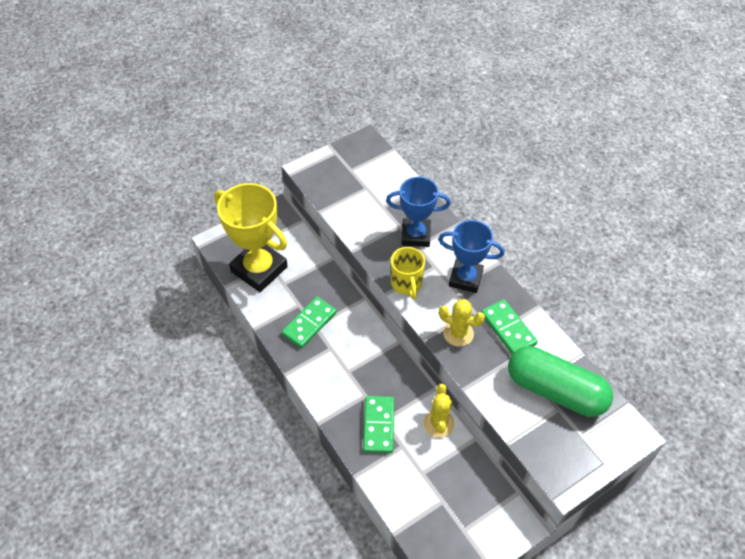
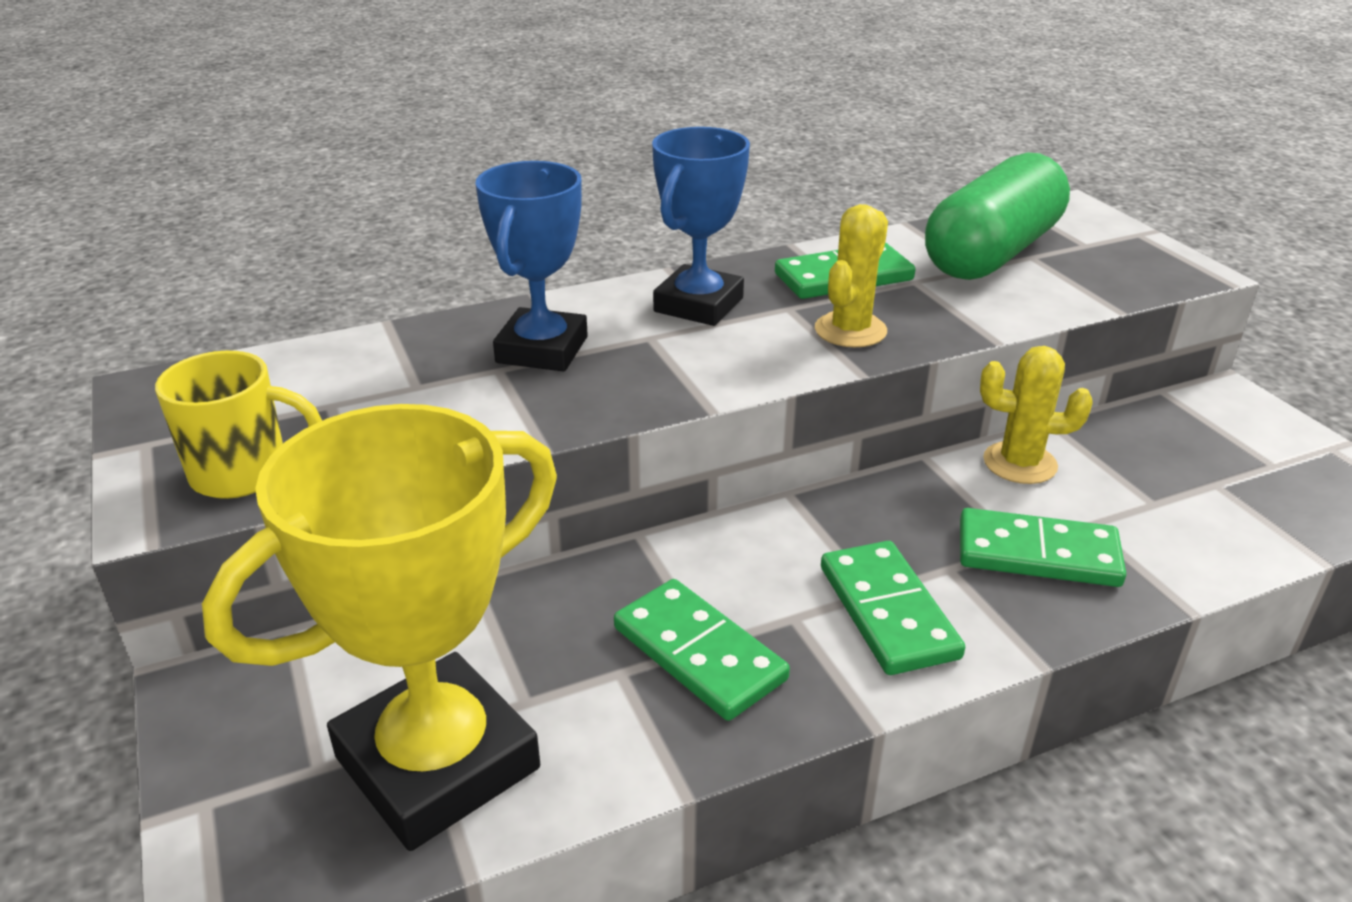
camera: 80 degrees left, 20 degrees down
(337, 375) = (887, 612): none -> green domino
(406, 284) = (691, 378): yellow mug -> yellow mug (244, 473)

